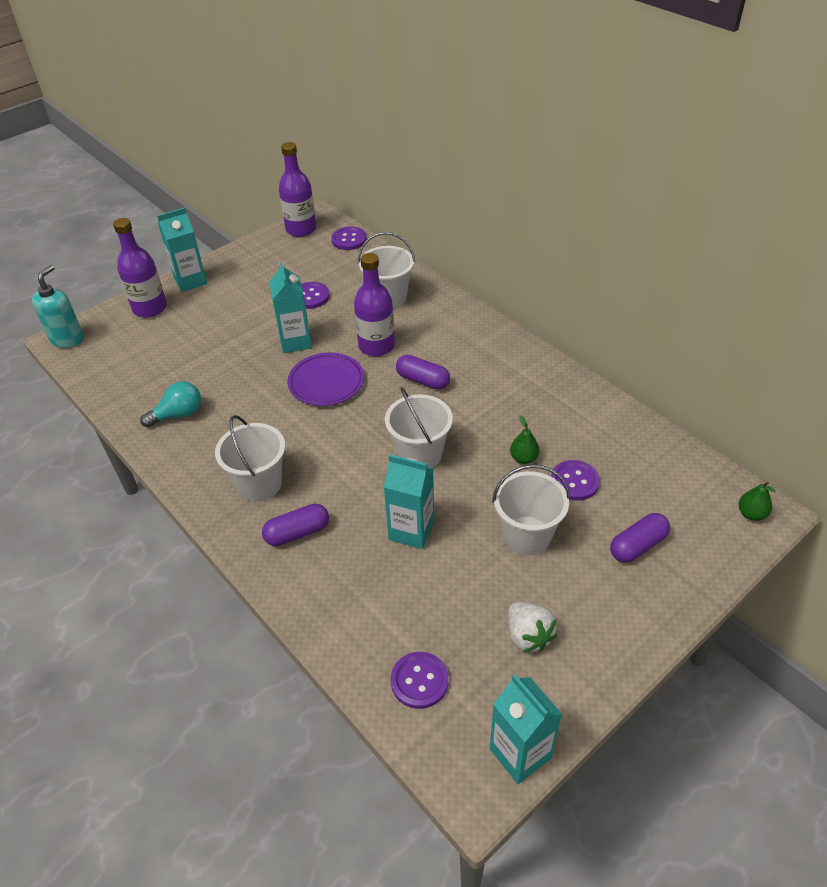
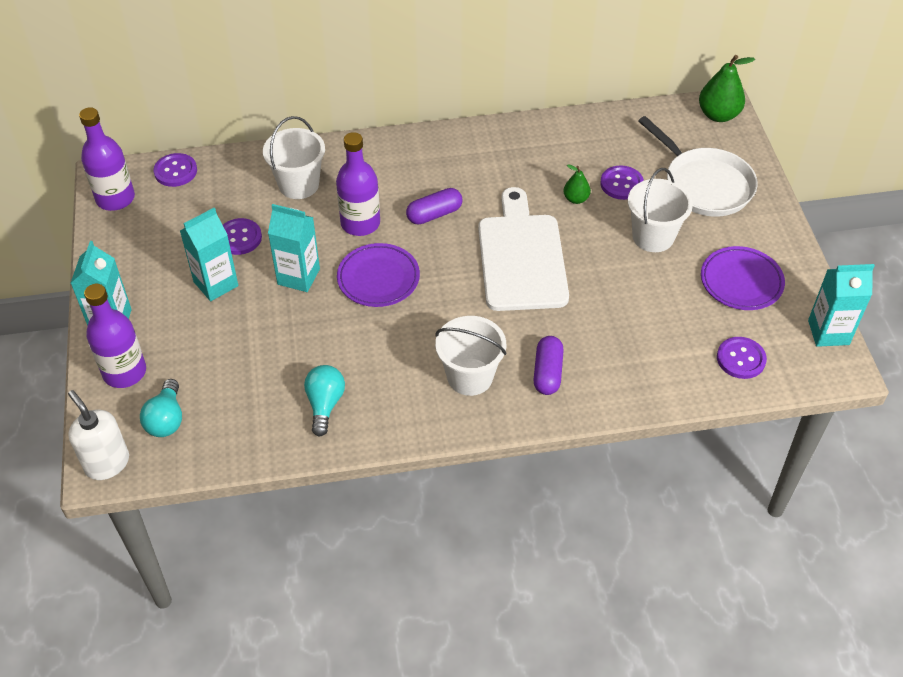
camera: 60 degrees left, 5 degrees up
(67, 339) = (107, 463): turquoise soap dispenser -> white soap dispenser
(119, 346) = (166, 419): none -> turquoise light bulb
(411, 530) = (599, 300): turquoise carton -> turquoise carton (216, 284)
(420, 454) = (521, 257): white bucket -> white cutting board
(528, 636) = (741, 282): white strawberry -> purple plate
(637, 545) = (704, 184): purple capsule -> white pan
(751, 514) = (718, 115): green pear -> green pear, size x1.77

